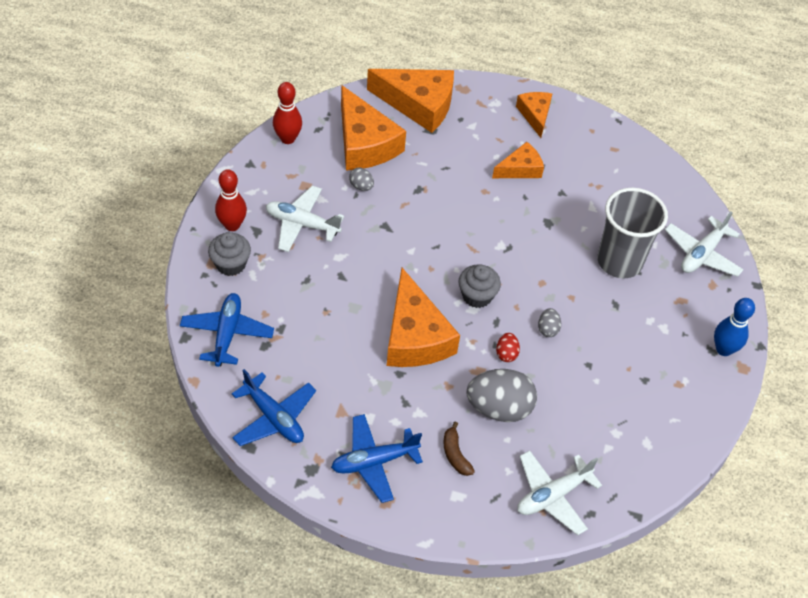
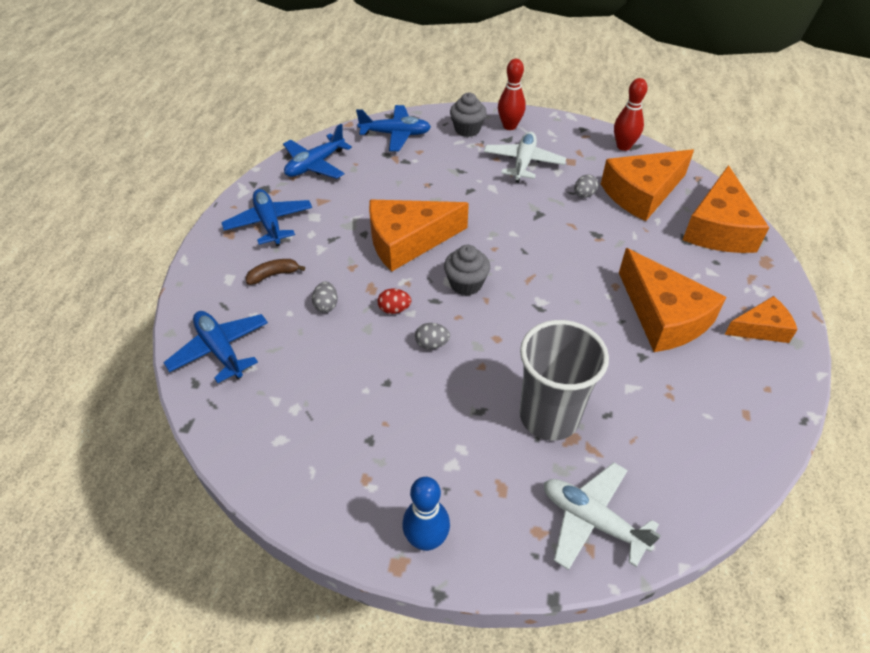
camera: 90 degrees right, 5 degrees down
(499, 408) = (326, 305): grey egg -> grey egg, size x0.46
(520, 169) = (663, 316): orange cheese -> orange cheese, size x1.78
(553, 495) = (220, 350): white plane -> blue plane

